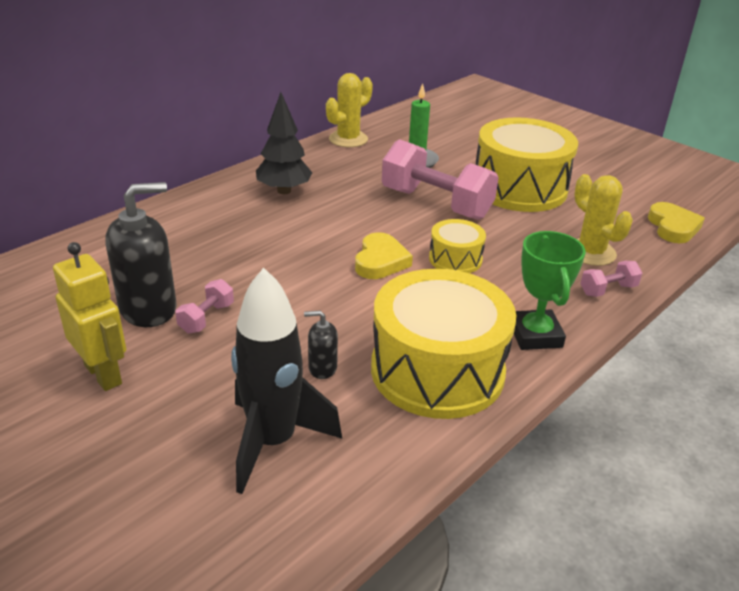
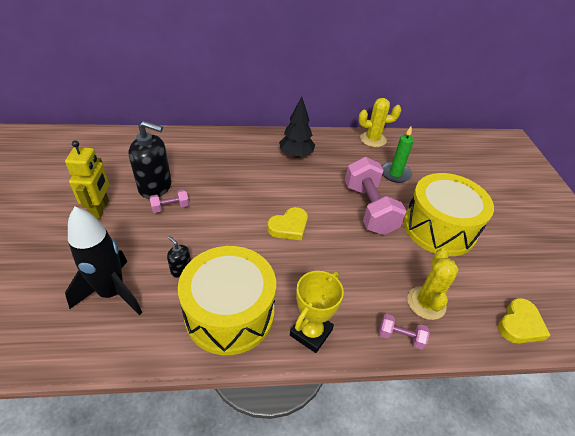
camera: 40 degrees right, 10 degrees up
(455, 259) = (331, 251): yellow drum -> none
(535, 335) = (311, 332): green trophy -> yellow trophy

